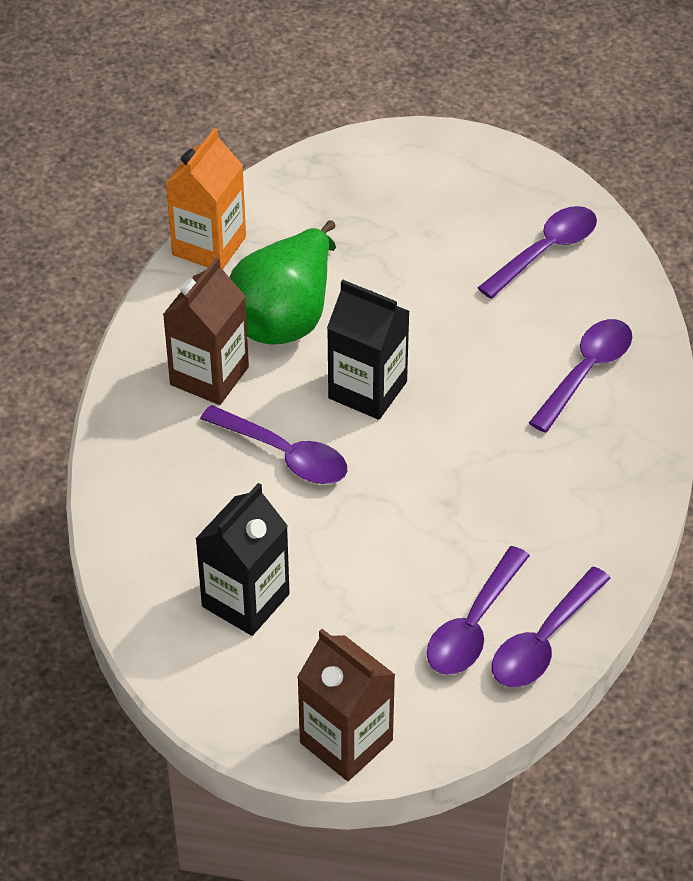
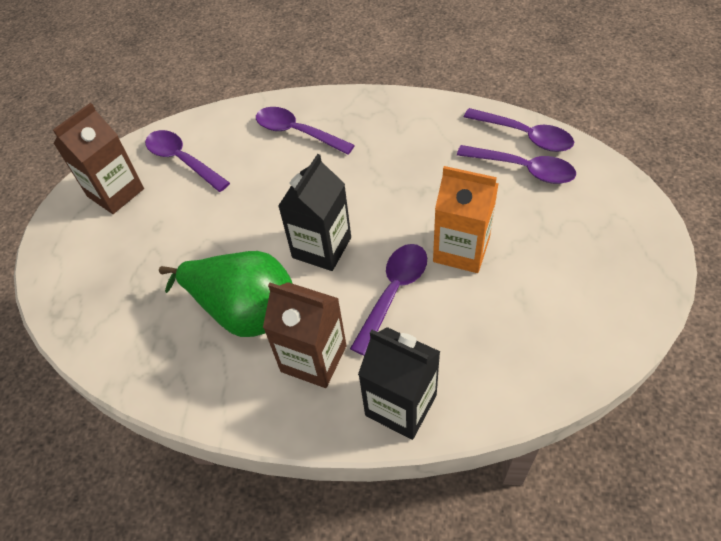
camera: 90 degrees left, 5 degrees up
(209, 246) = (155, 383): orange carton -> orange carton (461, 250)
(245, 600) = (541, 299): black carton -> black carton (401, 405)
(346, 741) = (641, 224): brown carton -> brown carton (115, 192)

